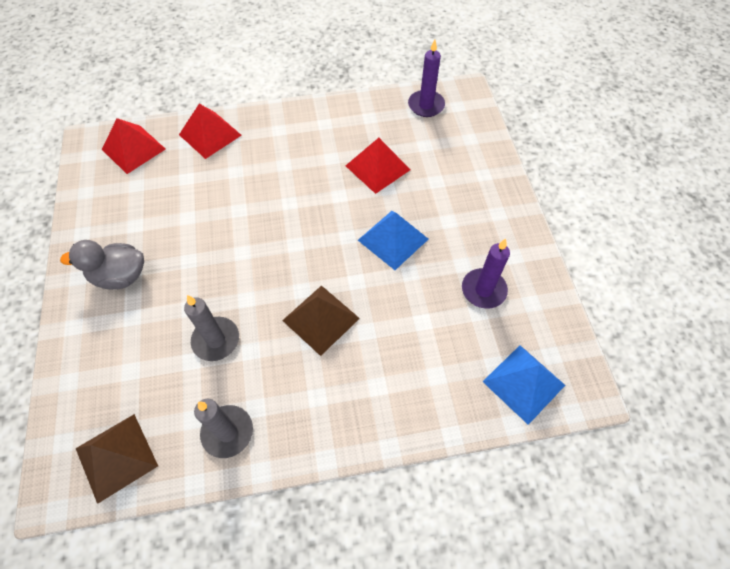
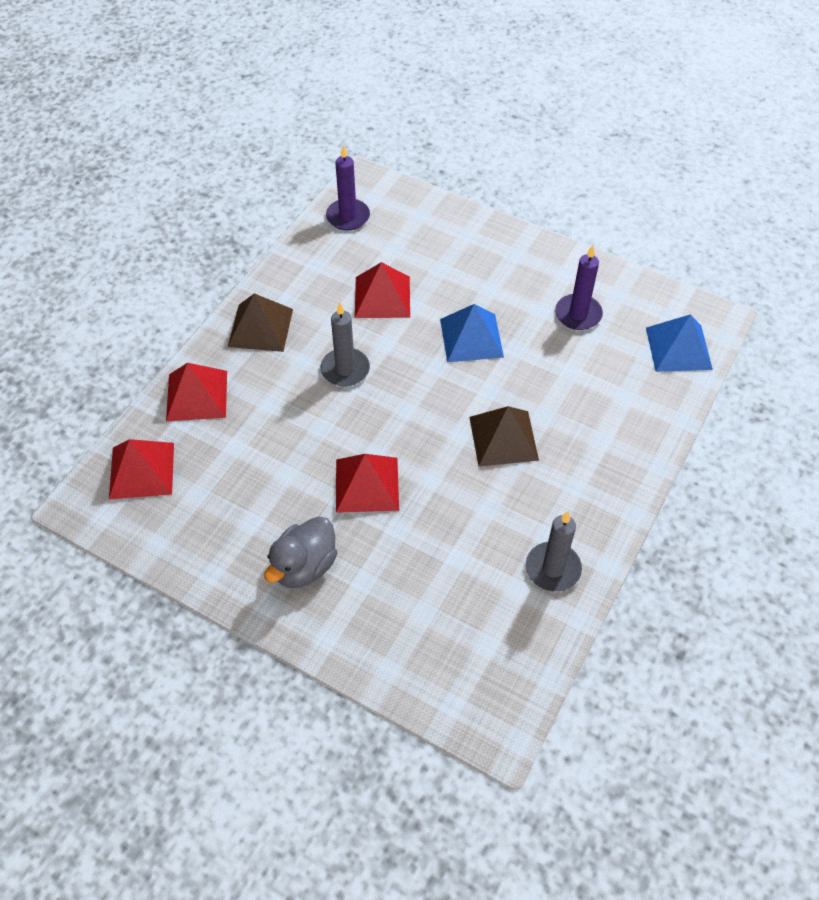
camera: 50 degrees left, 5 degrees down
(116, 457) = (505, 667): brown pyramid -> brown pyramid (260, 327)
(212, 265) = (367, 484): none -> red pyramid
(216, 340) = (453, 527): grey candle -> grey candle (345, 369)

